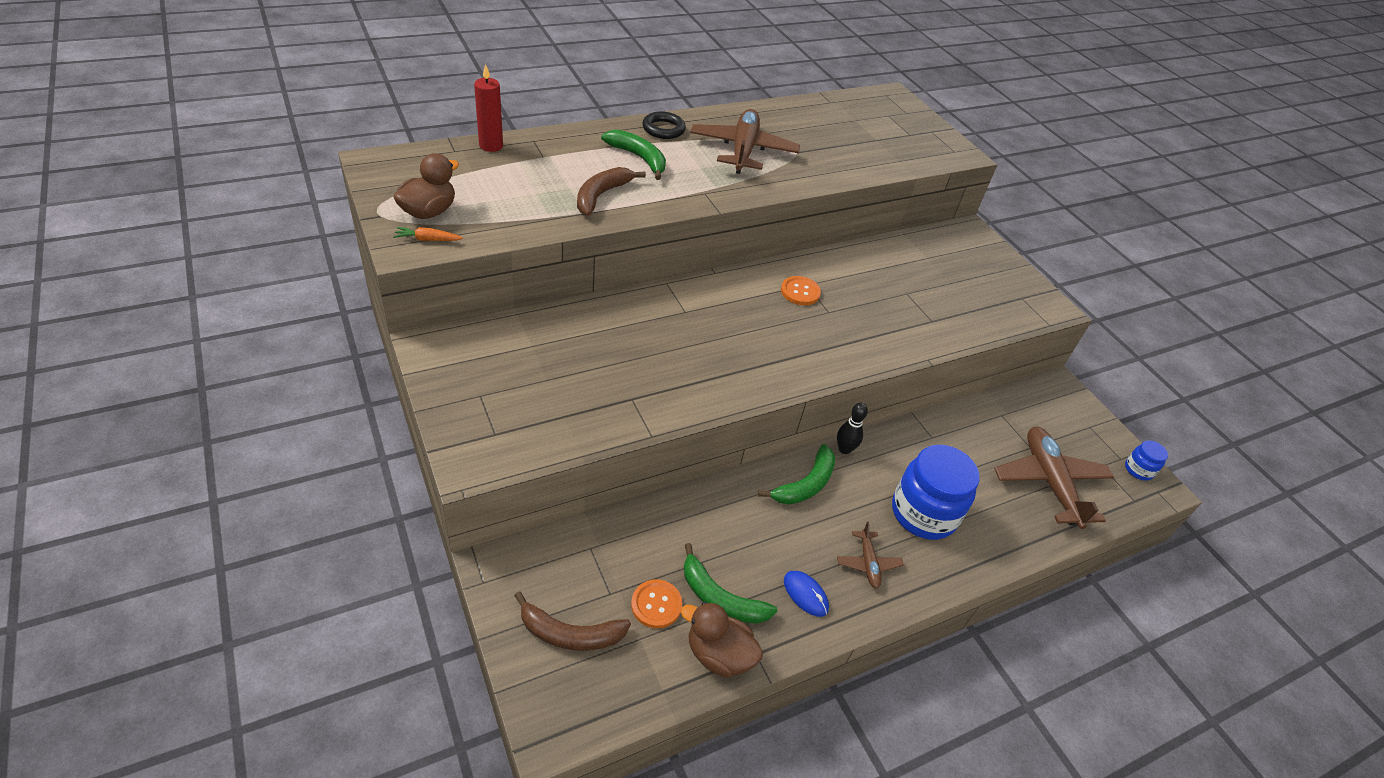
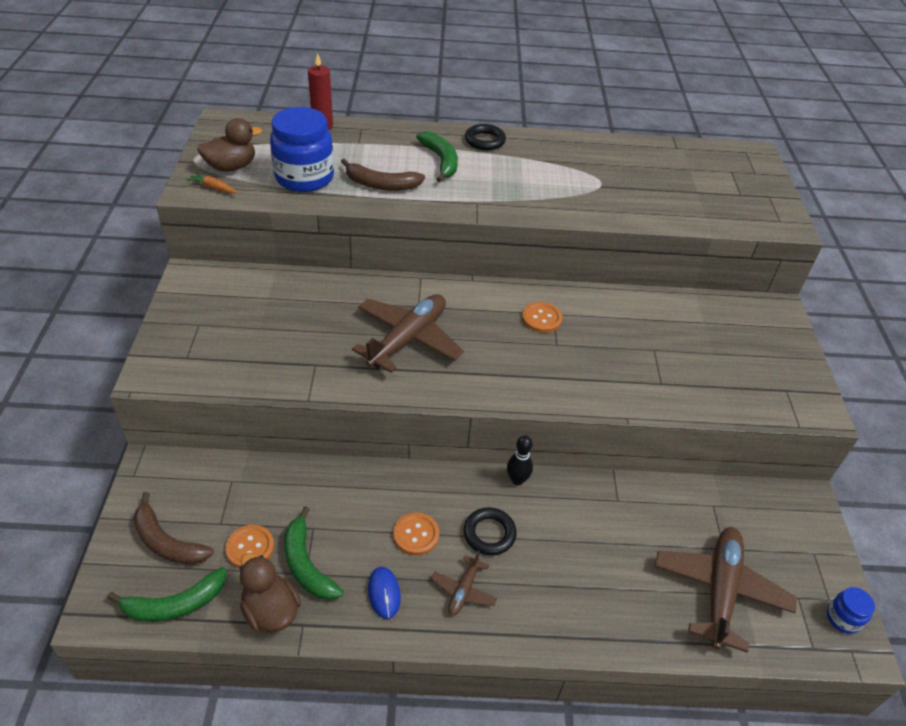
camera: 30 degrees right, 0 degrees up
(601, 195) = (381, 185): brown banana -> brown banana turned 135 degrees counterclockwise
(743, 150) = (546, 174): brown plane -> brown plane (408, 339)
(795, 531) = (416, 535): none -> orange button
(805, 484) = (455, 498): green banana -> green banana (175, 604)
(854, 505) = (489, 534): none -> black ring
(923, 513) = (554, 567): blue jar -> blue jar (304, 178)

